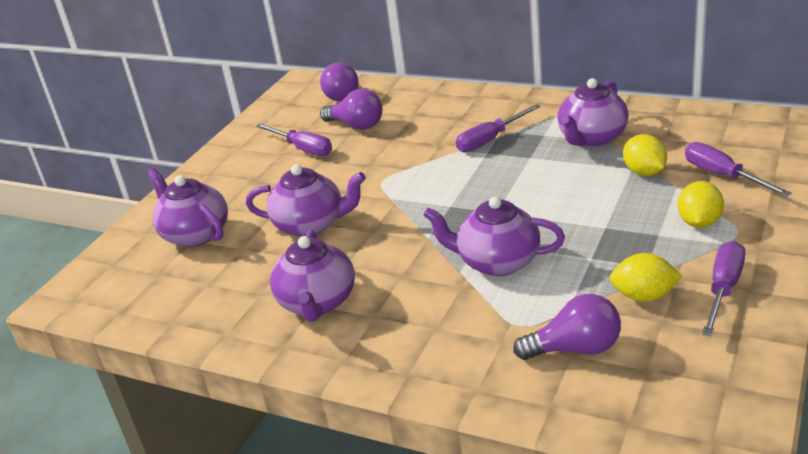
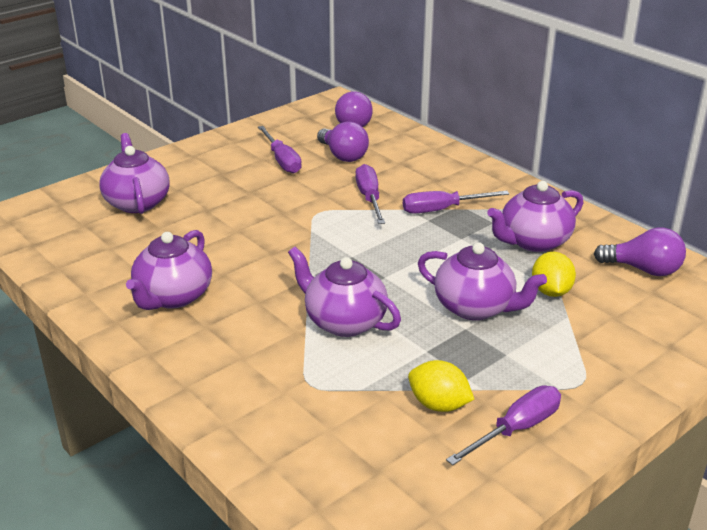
camera: 20 degrees right, 0 degrees up
(311, 225) = (228, 229): purple teapot -> purple teapot (475, 307)
(575, 349) = (335, 425): purple light bulb -> purple light bulb (643, 269)
(699, 222) = (555, 358): yellow lemon -> none
(723, 175) = (622, 323): purple screwdriver -> purple screwdriver (369, 198)

